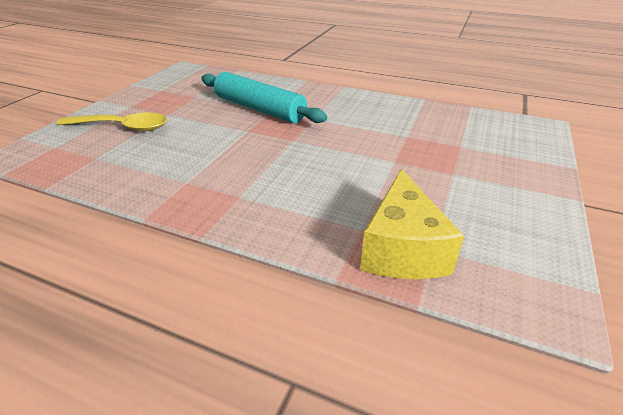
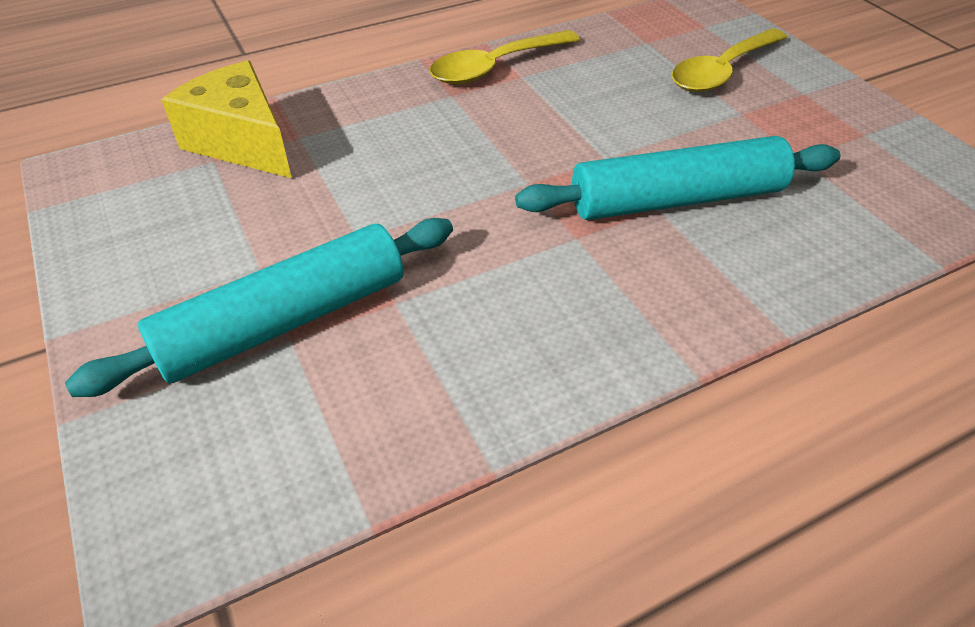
camera: 130 degrees right, 10 degrees up
(183, 196) = (495, 67): none -> yellow spoon
(457, 151) = (285, 321): none -> turquoise rolling pin

